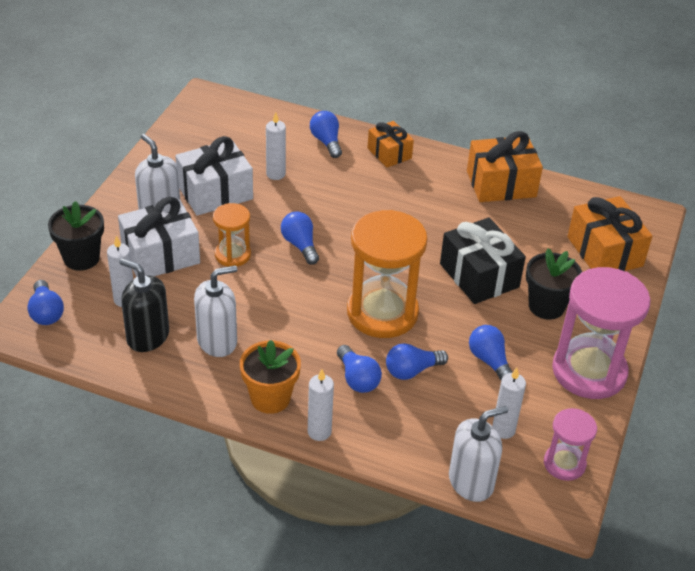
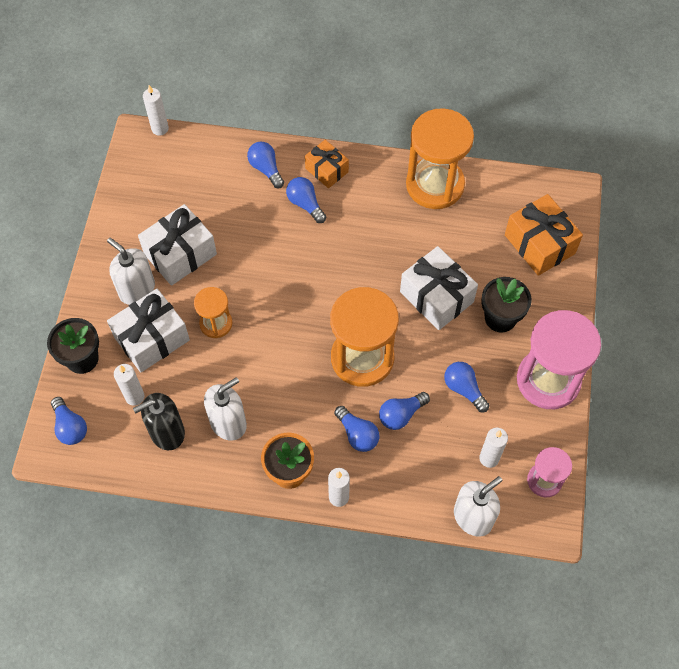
camera: 10 degrees left, 20 degrees up
(148, 336) = (167, 432): black soap dispenser -> black soap dispenser turned 45 degrees counterclockwise
(275, 174) = (229, 219): white candle -> white candle (160, 129)
(300, 245) = (272, 298): blue light bulb -> blue light bulb (305, 204)
(479, 275) = (436, 297): black gift -> white gift
(501, 184) = (435, 185): orange gift -> orange hourglass

